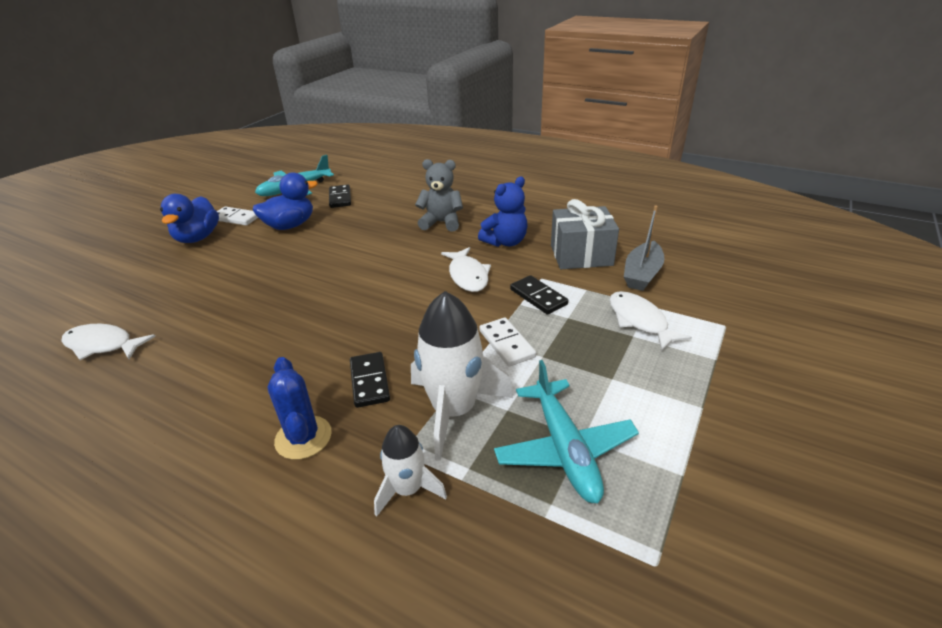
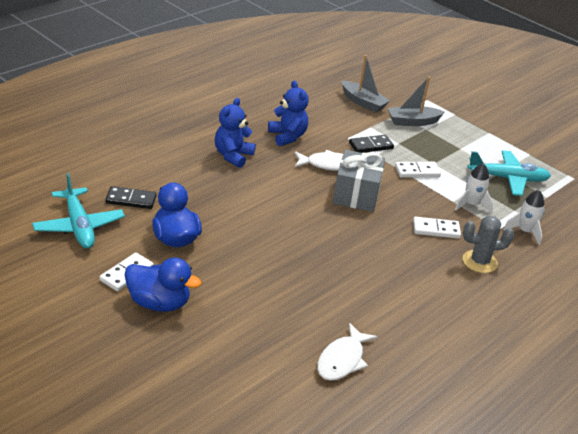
camera: 80 degrees left, 0 degrees up
(303, 437) = (479, 262): blue cactus -> grey cactus
(370, 381) = (436, 229): black domino -> white domino
(441, 223) = (233, 156): grey teddy bear -> blue teddy bear
(454, 411) = (471, 204): white rocket -> white rocket, size x0.57
(581, 255) = (326, 114): grey gift -> grey gift (356, 195)
(639, 321) = (412, 122): white fish -> grey boat

